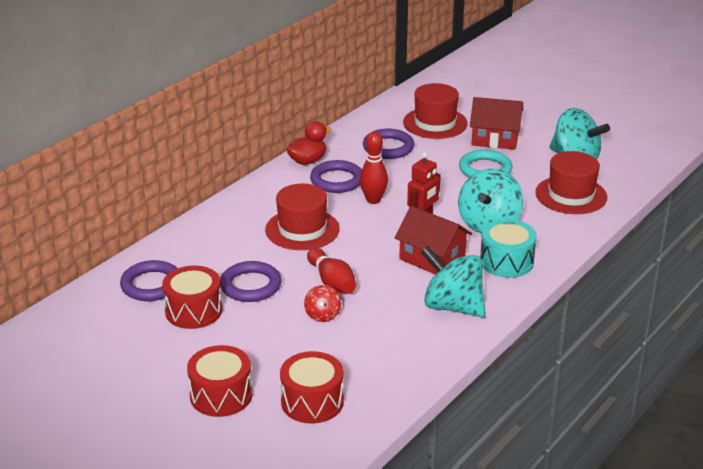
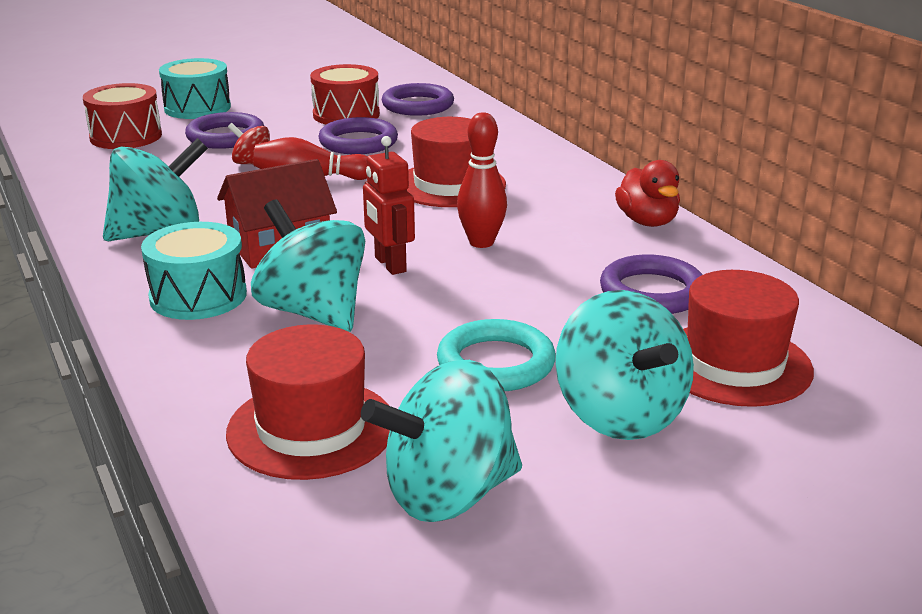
camera: 115 degrees right, 5 degrees down
(221, 395) = (197, 108): red drum -> turquoise drum
(337, 180) = (566, 230): purple ring -> purple ring (226, 137)
(495, 138) = (619, 415): red house -> turquoise spinning top

